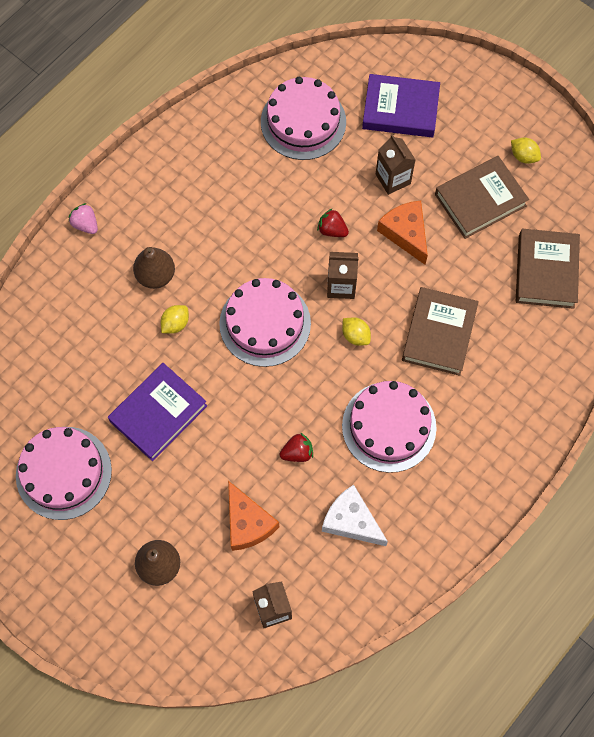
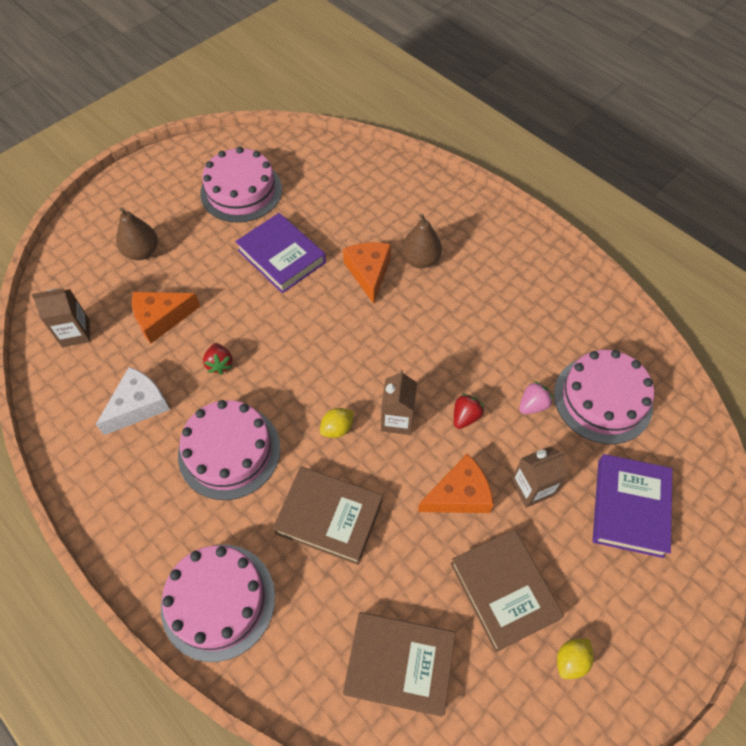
camera: 95 degrees right, 10 degrees down
(85, 224) = (476, 210): pink strawberry -> pink strawberry (532, 405)
(175, 324) = (369, 273): yellow lemon -> orange cheese
(265, 323) = (361, 346): pink cake -> pink cake (218, 601)

